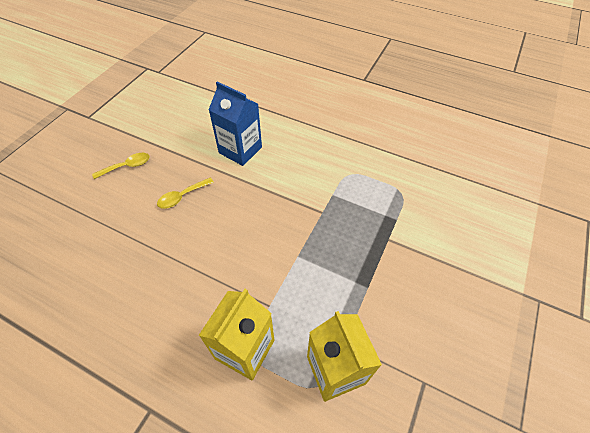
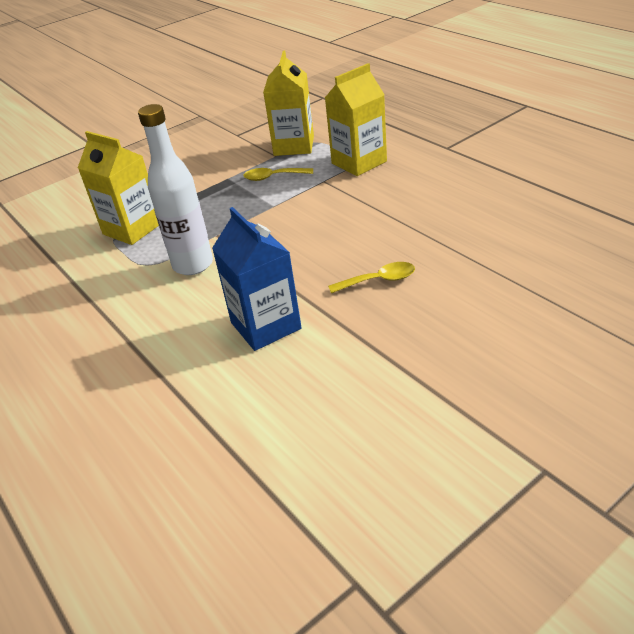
camera: 150 degrees left, 15 degrees down
(127, 166) = (457, 339): yellow spoon -> yellow spoon (273, 177)
(317, 180) = (193, 265): none -> white bottle
(393, 202) = (132, 229): none -> yellow carton

